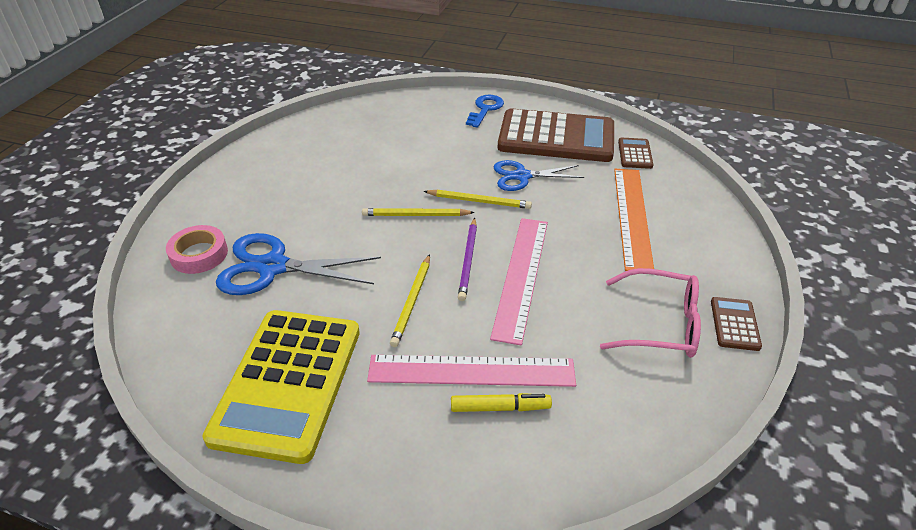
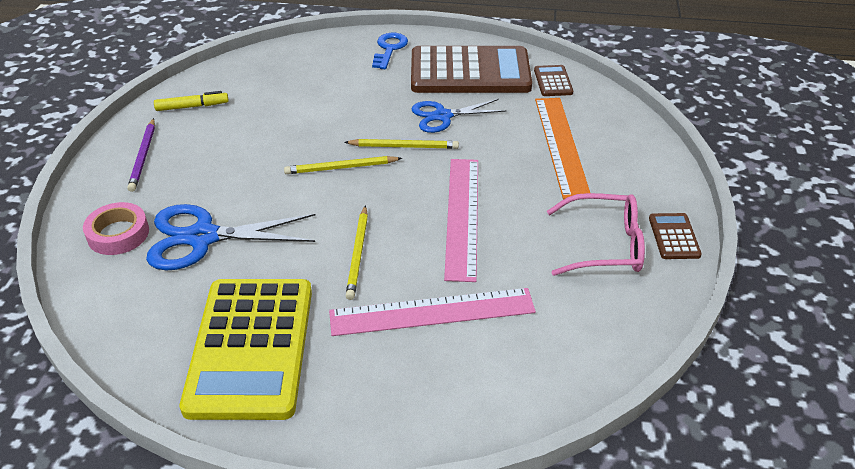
camera: 10 degrees left, 0 degrees up
(468, 260) = (406, 207): purple pencil -> purple pencil (143, 156)
(500, 408) = (467, 342): yellow marker -> yellow marker (192, 107)

